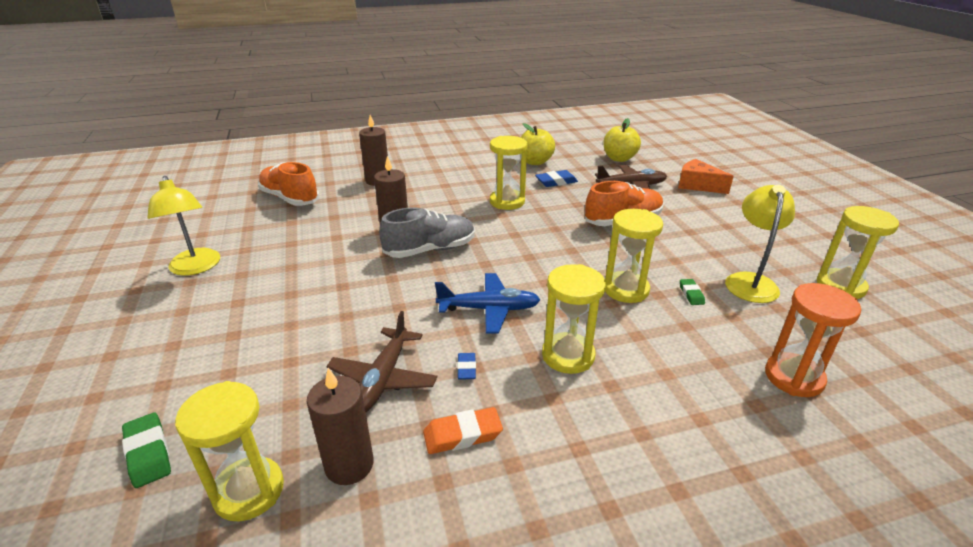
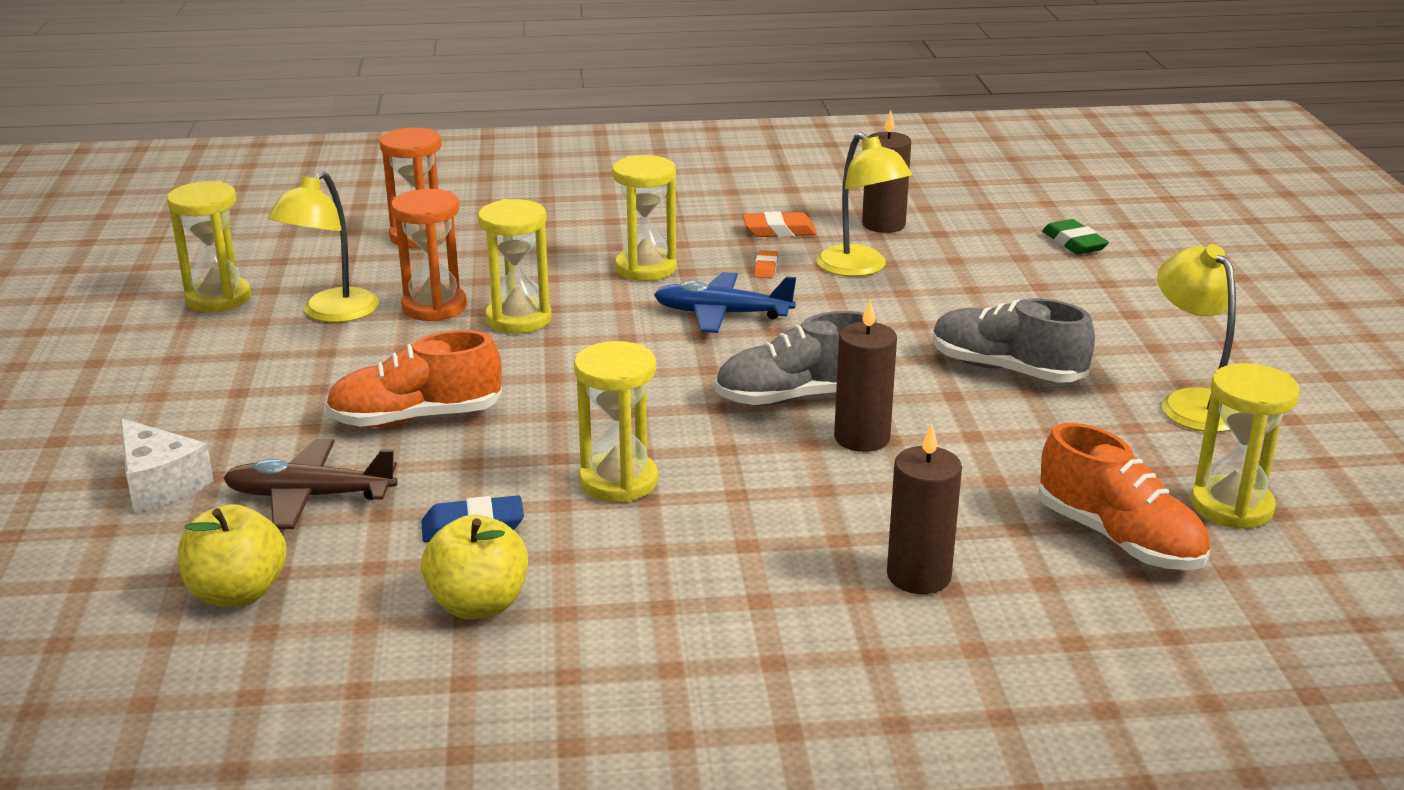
camera: 170 degrees left, 5 degrees down
(249, 491) = (966, 220): yellow hourglass -> yellow hourglass (1231, 507)
(298, 280) = (1006, 370): none -> grey shoe
(383, 378) = (860, 268): brown plane -> yellow lamp
(466, 368) = (765, 268): blue eraser -> orange eraser
(691, 294) = (434, 307): green eraser -> orange hourglass
(697, 185) = (160, 484): orange cheese -> white cheese

